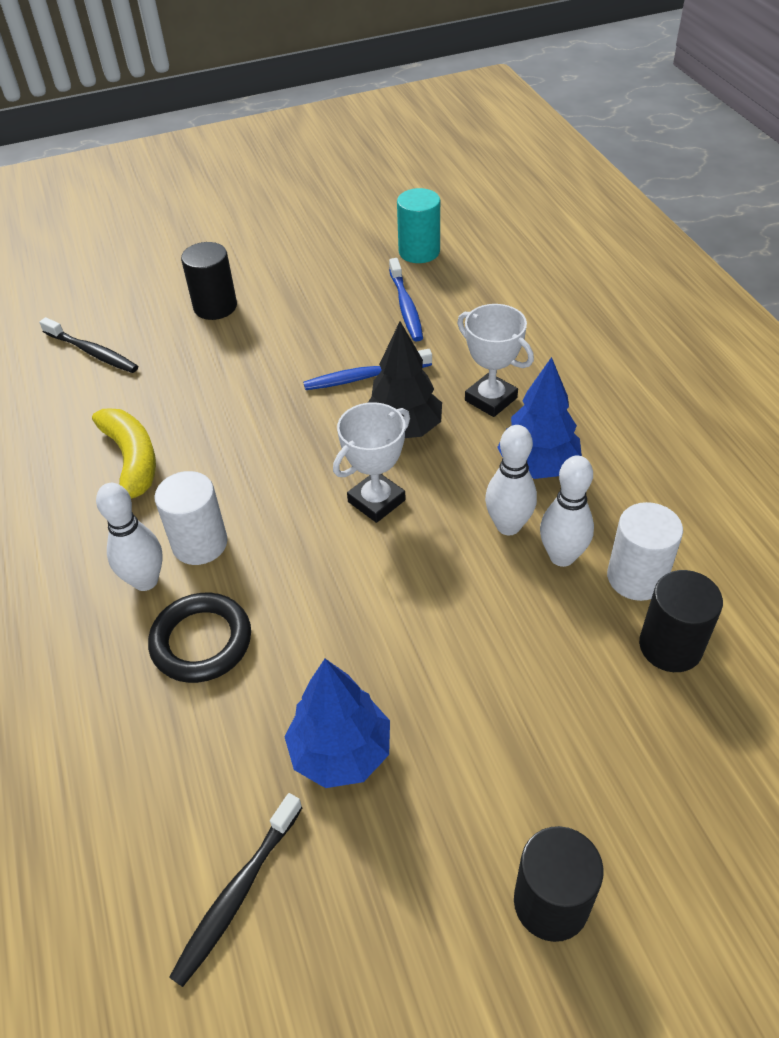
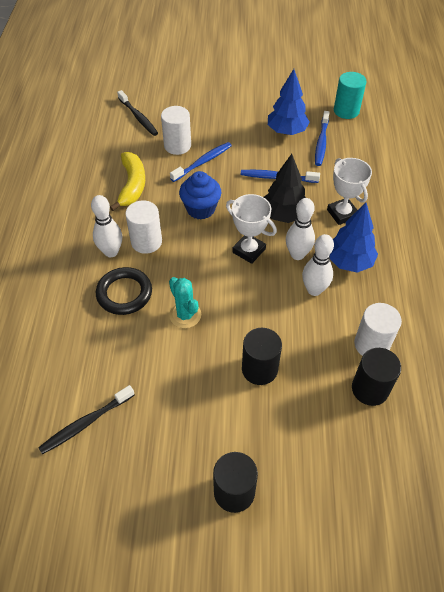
camera: 20 degrees right, 5 degrees up
(180, 377) = (177, 146): none -> white cylinder
(215, 307) = (214, 110): black cylinder -> black cylinder (259, 369)
(234, 389) = (203, 162): none -> blue toothbrush
(266, 462) = (201, 209): none -> blue cupcake
(323, 639) = (185, 315): none -> turquoise cactus
(340, 752) = (166, 375): blue tree -> blue tree (286, 131)
(376, 501) = (249, 251): white trophy -> white trophy turned 60 degrees clockwise
(562, 556) = (335, 317): white bowling pin -> white bowling pin (297, 254)

